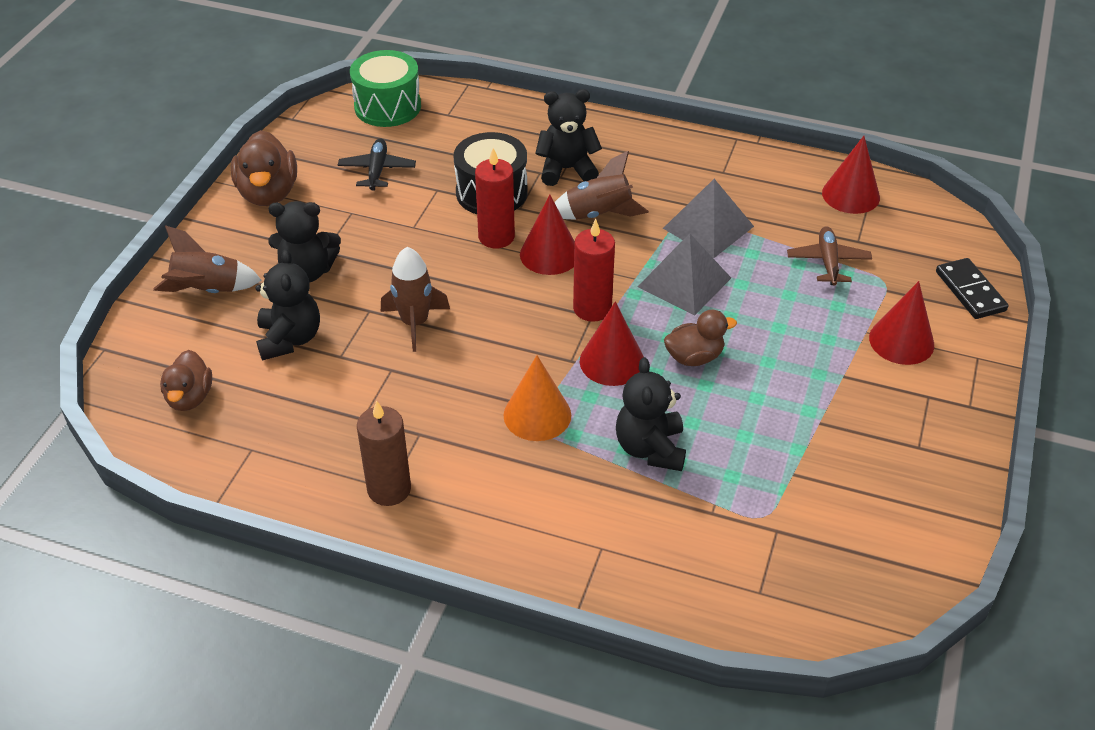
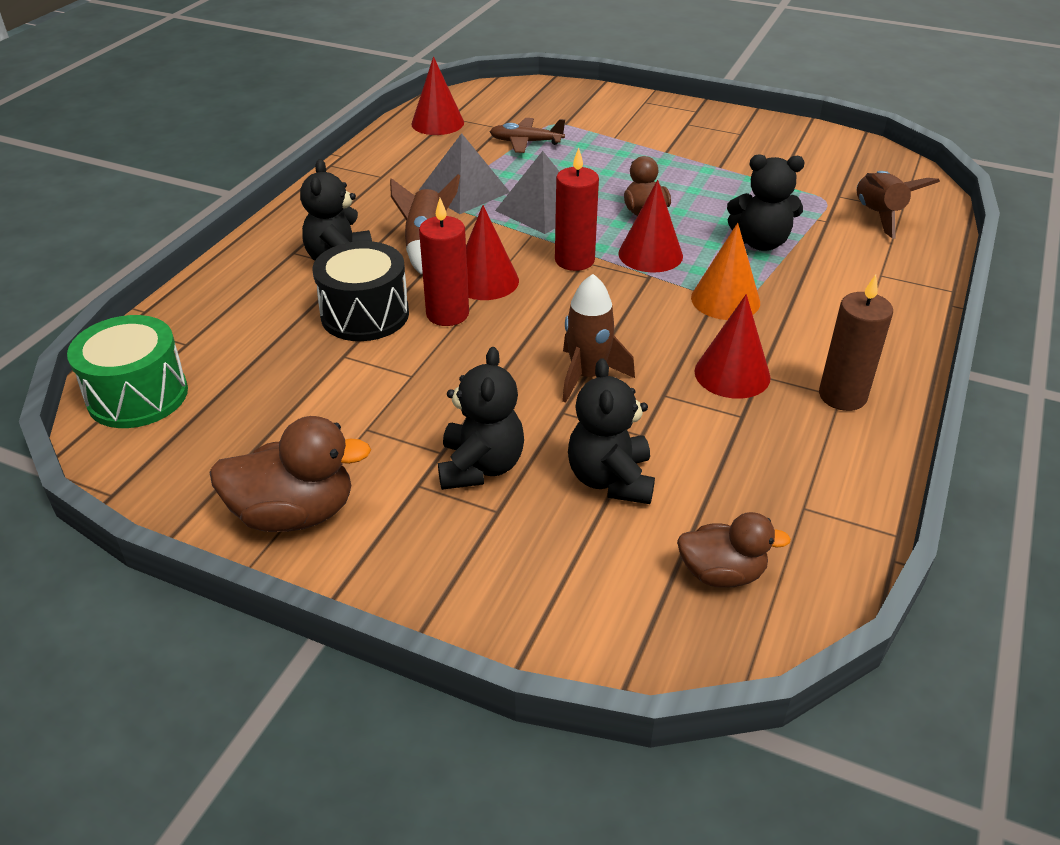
camera: 85 degrees left, 5 degrees down
(207, 290) = (504, 570): brown rocket -> brown rocket (878, 216)
(290, 339) = (610, 479): black teddy bear -> black teddy bear turned 90 degrees counterclockwise
(377, 170) = (283, 405): black plane -> none
(901, 341) = (626, 125): red cone -> red cone (732, 374)
(970, 291) = (571, 94): black domino -> none

